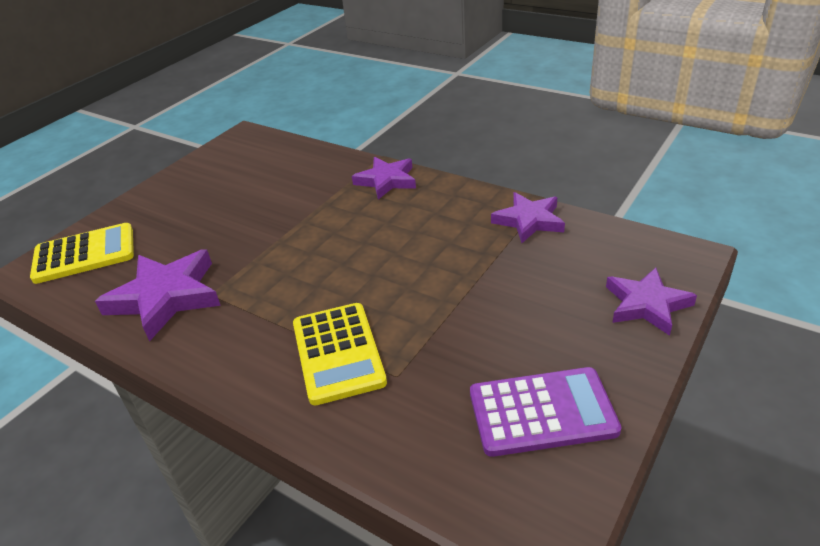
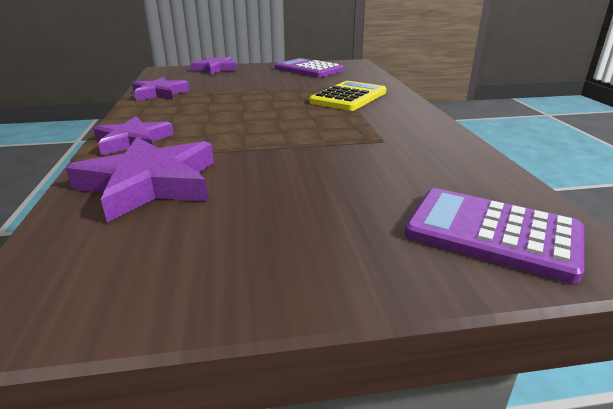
camera: 135 degrees left, 10 degrees down
(84, 254) = (492, 233): yellow calculator -> purple calculator
(165, 297) = (421, 153): purple star -> purple star (150, 184)

